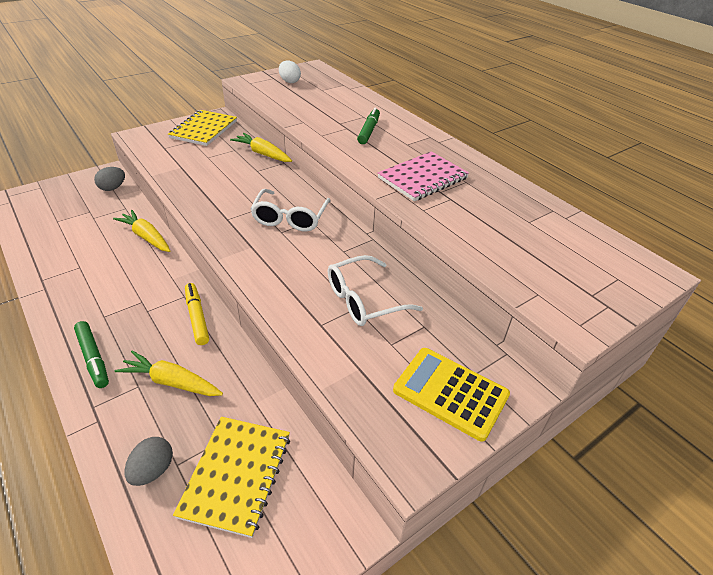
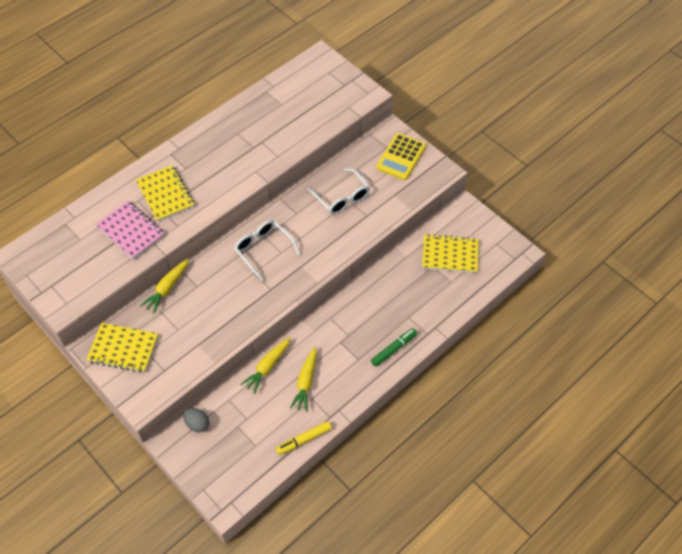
camera: 95 degrees left, 15 degrees up
(153, 470) = (456, 291): grey egg -> none
(171, 382) = (402, 301): yellow carrot -> yellow carrot (306, 382)
(197, 317) = (348, 304): yellow marker -> yellow marker (304, 439)
(289, 81) = (61, 269): white egg -> none
(290, 218) = (263, 250): white glasses -> white glasses turned 135 degrees counterclockwise
(369, 131) = (165, 194): green marker -> yellow notebook
(422, 178) = (237, 157): pink notebook -> pink notebook (131, 231)

